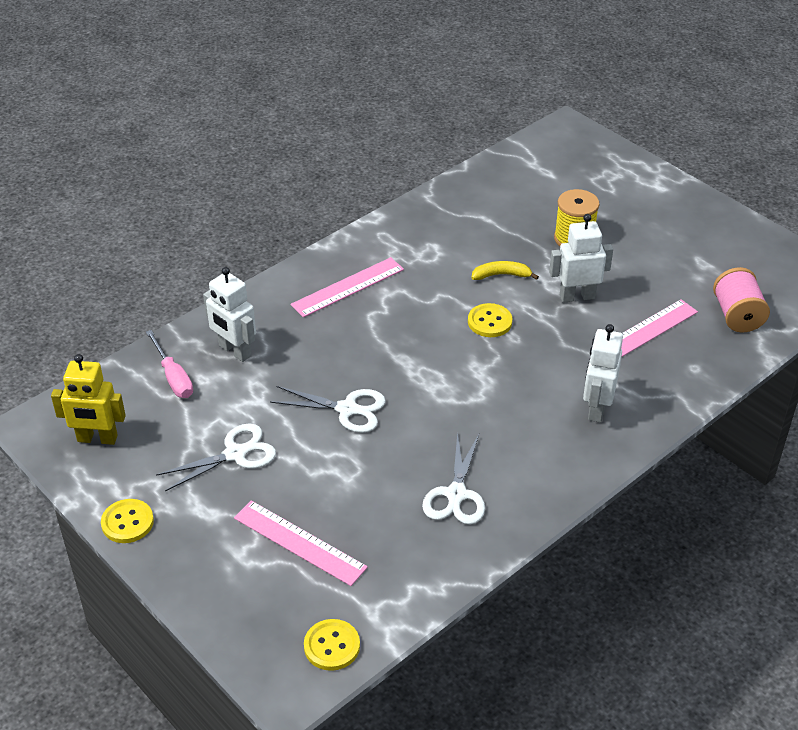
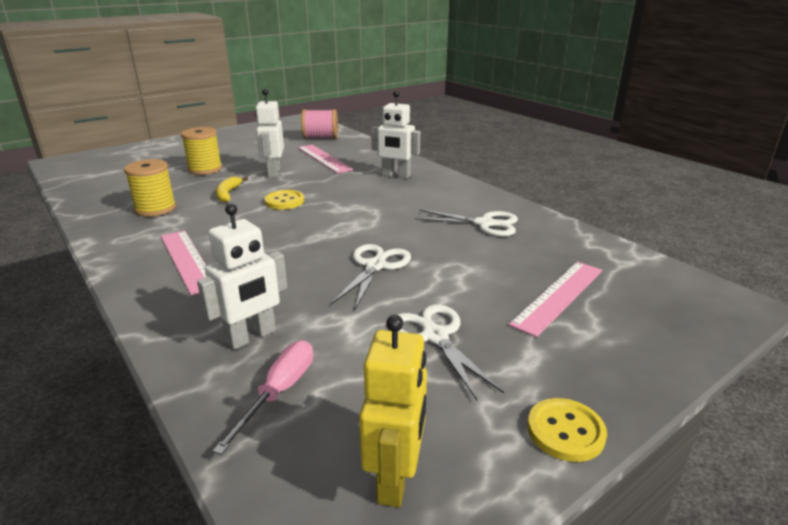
camera: 85 degrees left, 15 degrees down
(173, 377) = (279, 392): pink screwdriver -> pink screwdriver turned 45 degrees counterclockwise
(332, 646) = (674, 282): yellow button -> none
(453, 236) = (155, 209): none -> yellow spool

